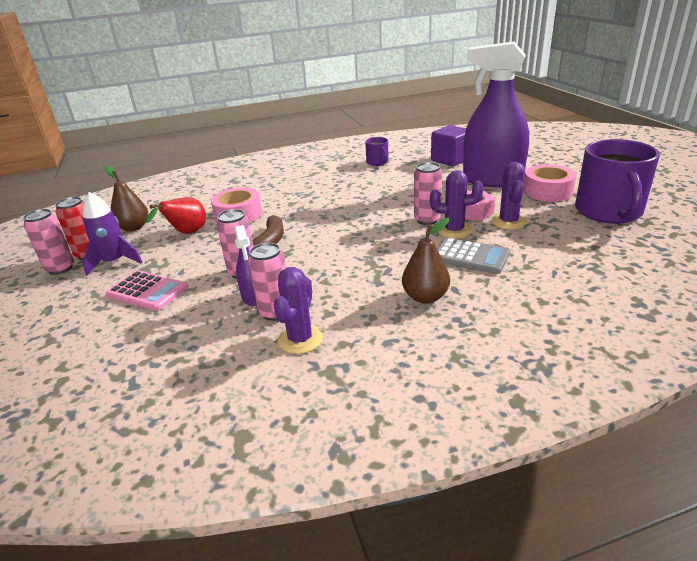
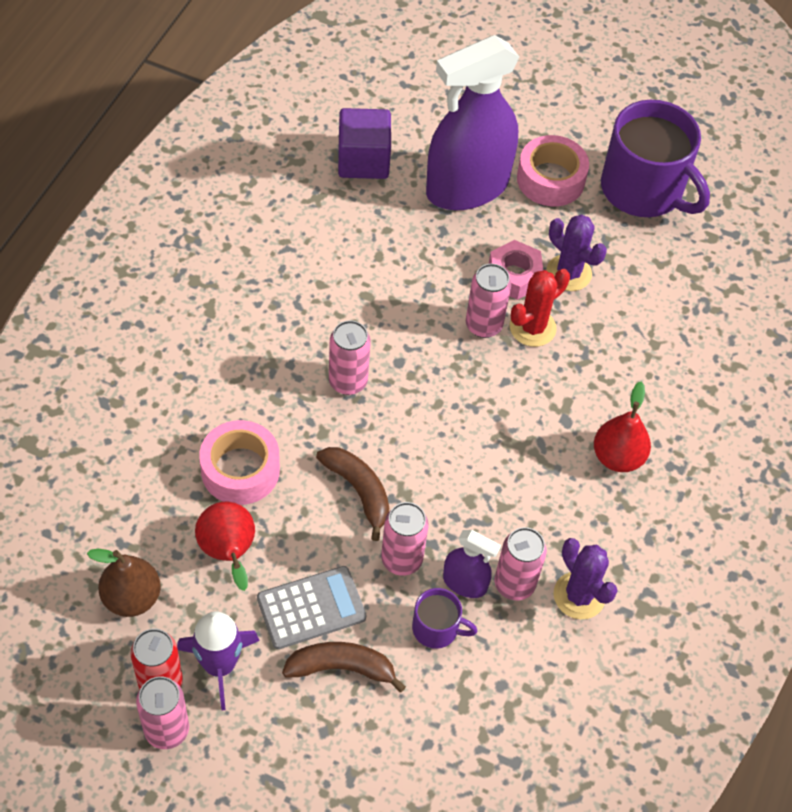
camera: 55 degrees left, 25 degrees up
(147, 291) = (341, 668): pink calculator -> brown banana
(329, 210) = (348, 382): none -> pink can
(377, 162) = (269, 224): purple mug -> purple mug (436, 628)
(425, 297) = (617, 457): brown pear -> red pear
(454, 230) = (532, 327): purple cactus -> red cactus
(471, 256) = (593, 364): grey calculator -> grey calculator (311, 608)

